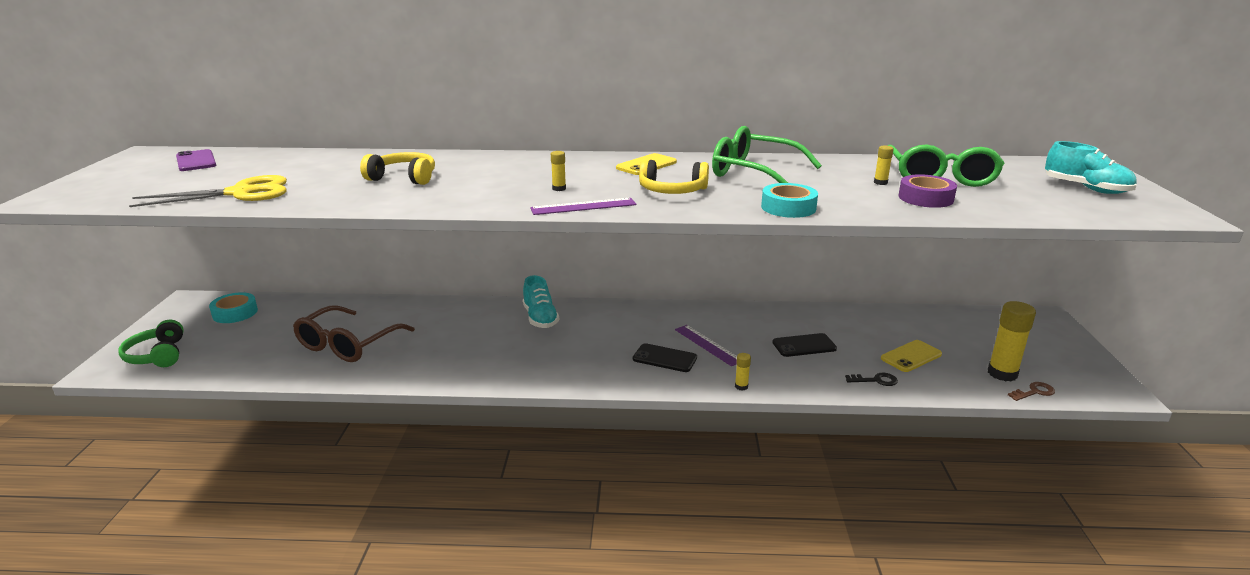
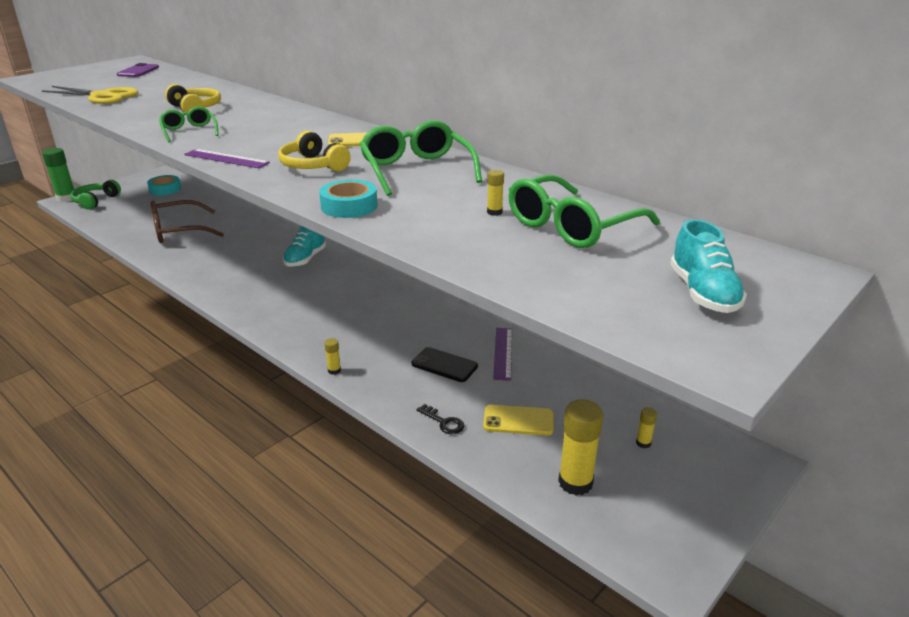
camera: 40 degrees right, 5 degrees up
(101, 367) = (66, 198): none -> green glue stick
(468, 196) = (189, 131): none -> green glasses
(559, 189) = (251, 141): yellow glue stick -> yellow glue stick (643, 443)
(664, 358) = (325, 324): black phone -> none
(708, 345) = (374, 328): purple ruler -> purple ruler (503, 353)
(925, 198) = (488, 239): purple tape -> none
(1034, 392) = (571, 516): brown key -> none

